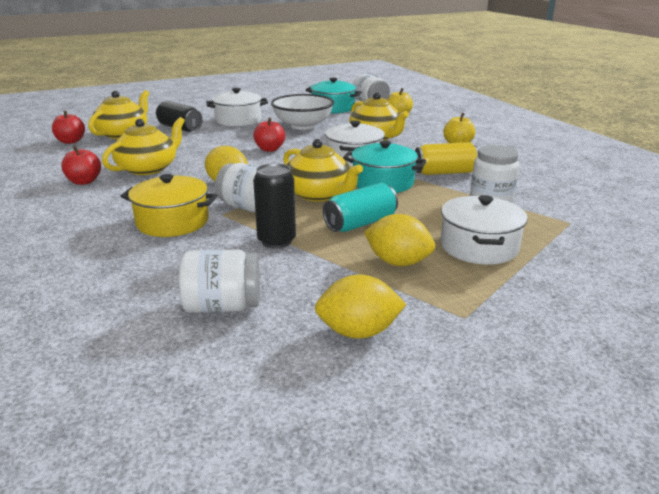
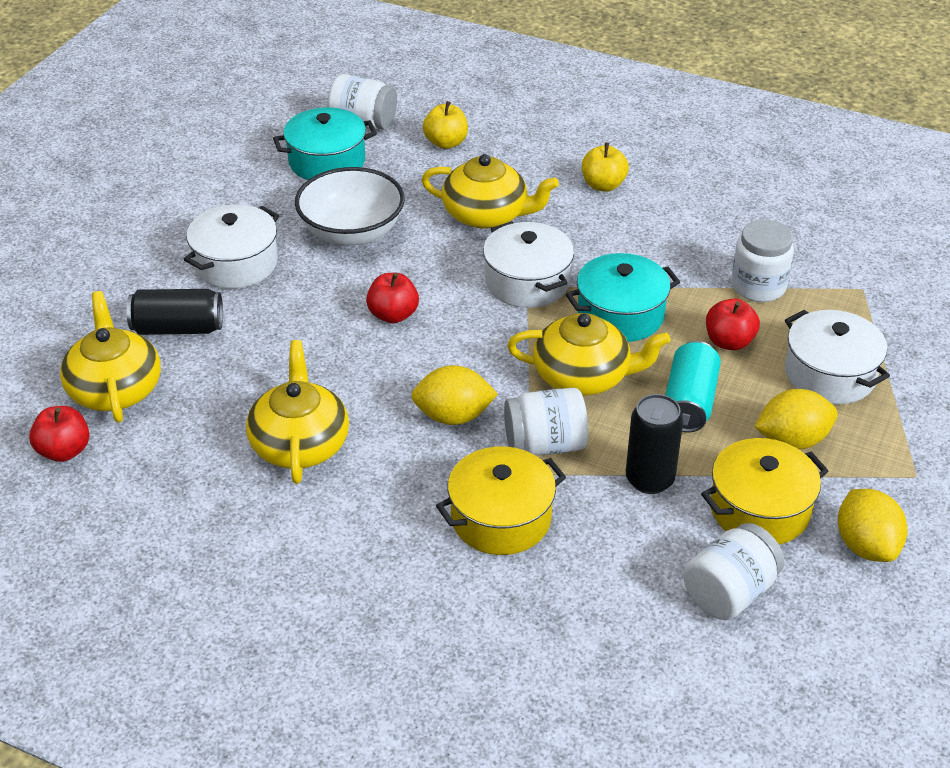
camera: 40 degrees left, 15 degrees up
(84, 181) = (262, 518): red apple -> red apple (729, 342)
(317, 281) = (759, 509): none -> yellow pot
(358, 332) = (866, 545): yellow lemon -> yellow lemon turned 60 degrees counterclockwise
(445, 172) = (659, 258): yellow can -> none

